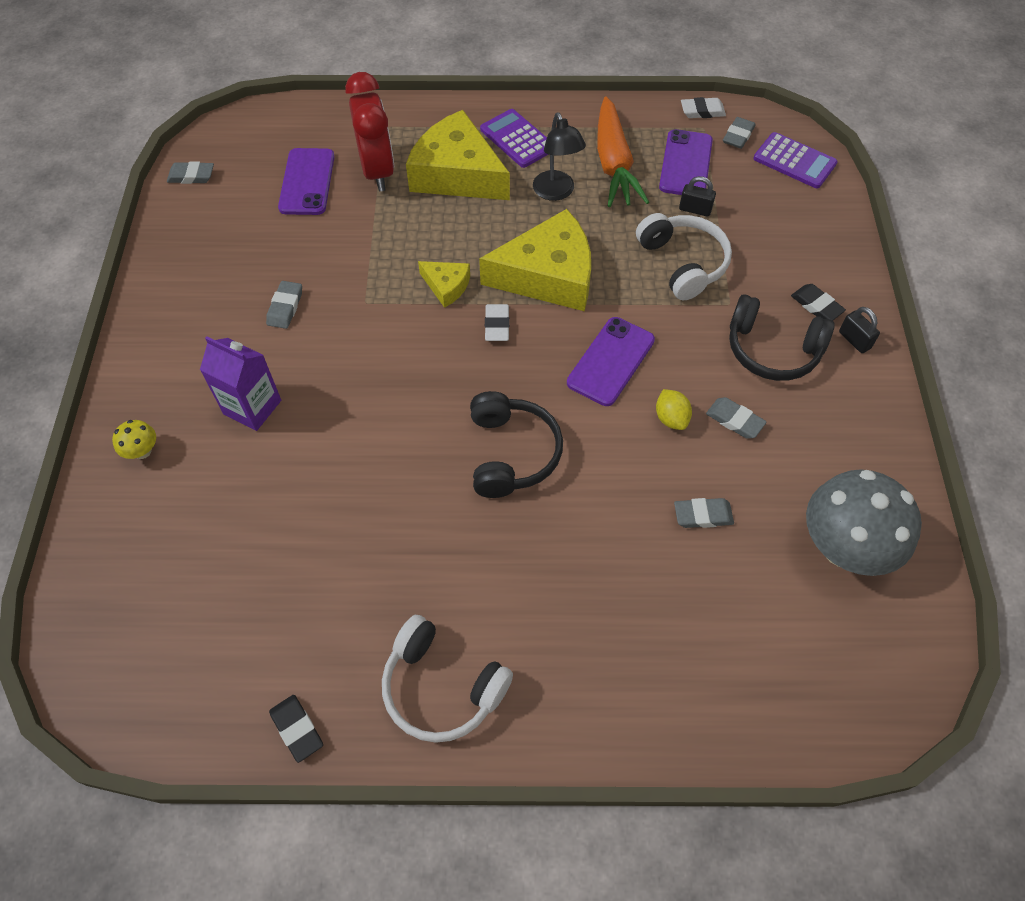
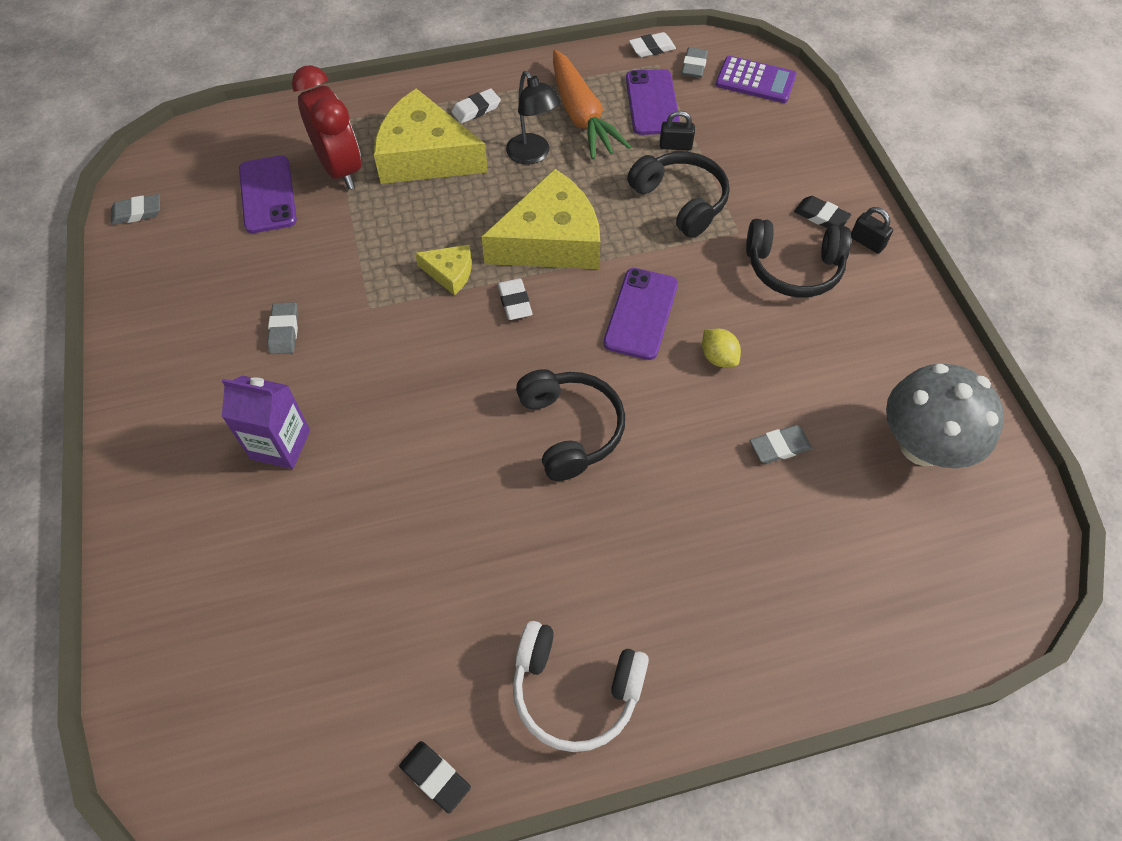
camera: 15 degrees left, 0 degrees up
(142, 451) = (171, 520): yellow mushroom -> none
(517, 139) = (476, 109): purple calculator -> white eraser
(683, 263) = (680, 201): white headphones -> black headphones
(734, 420) = (780, 345): grey eraser -> none

